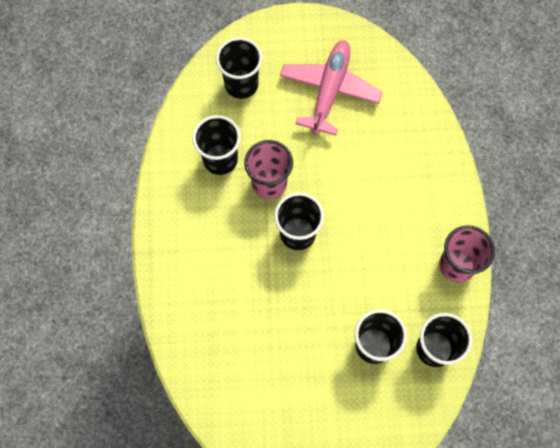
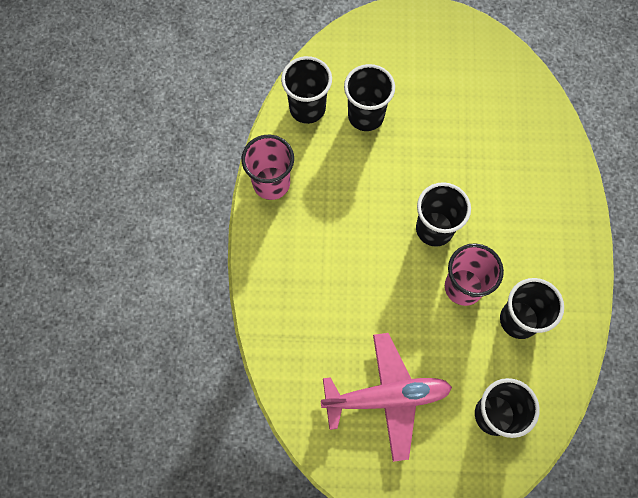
camera: 175 degrees left, 0 degrees up
(329, 90) = (387, 397): pink plane -> pink plane turned 120 degrees counterclockwise

